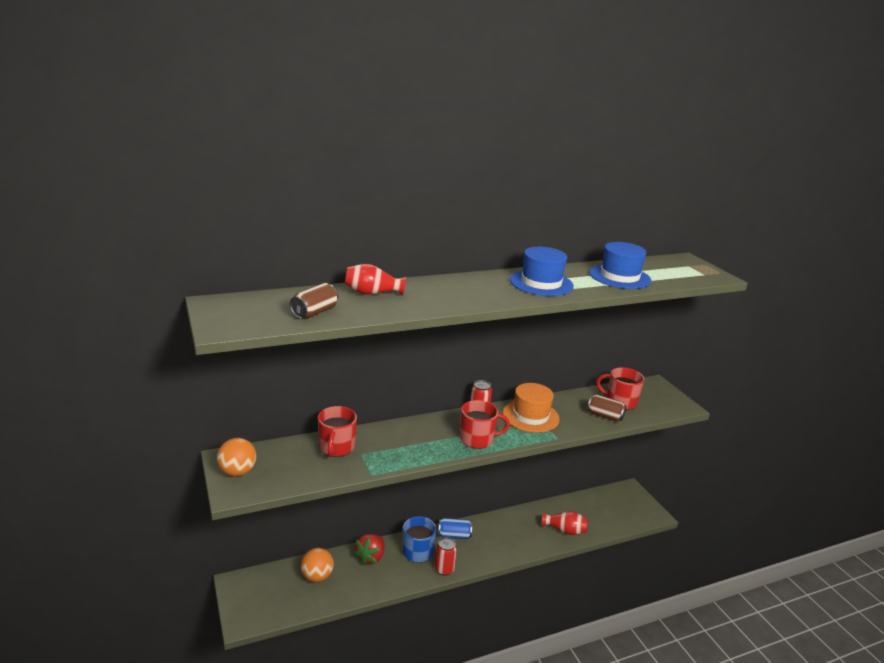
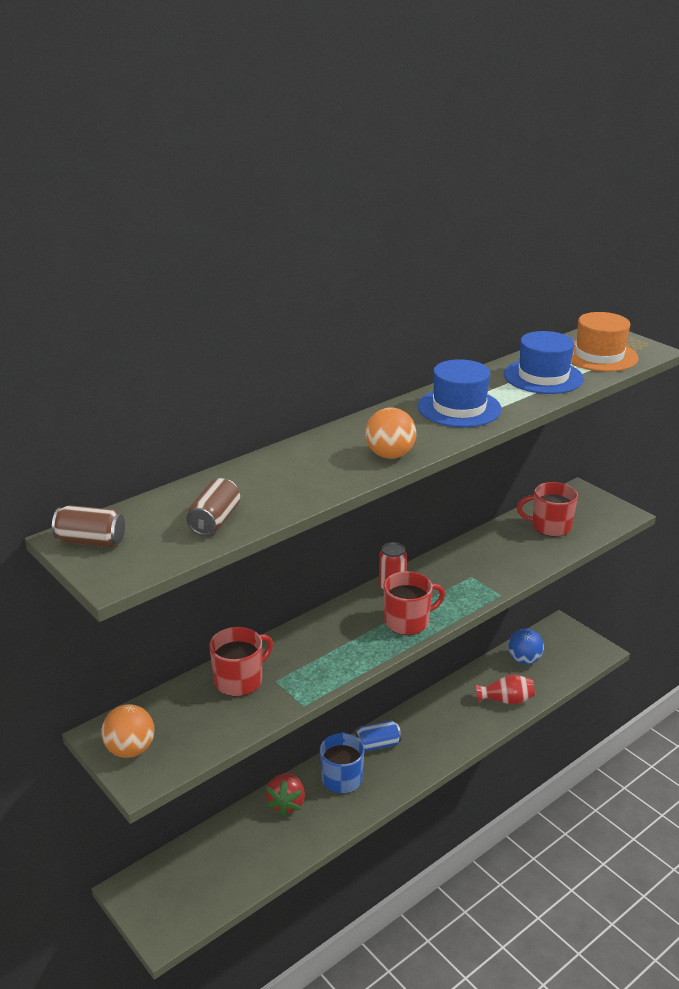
camera: 15 degrees left, 5 degrees up
(317, 576) = (230, 849): orange ball -> orange ball (390, 455)
(336, 447) = (239, 680): red mug -> red mug turned 120 degrees counterclockwise
(372, 293) = (266, 473): red vase -> none
(444, 569) = (384, 792): red can -> none
(530, 416) = (455, 573): orange hat -> orange hat (599, 356)
(591, 506) = (524, 660): none -> blue ball
(605, 416) = (541, 550): brown can -> brown can (91, 541)

